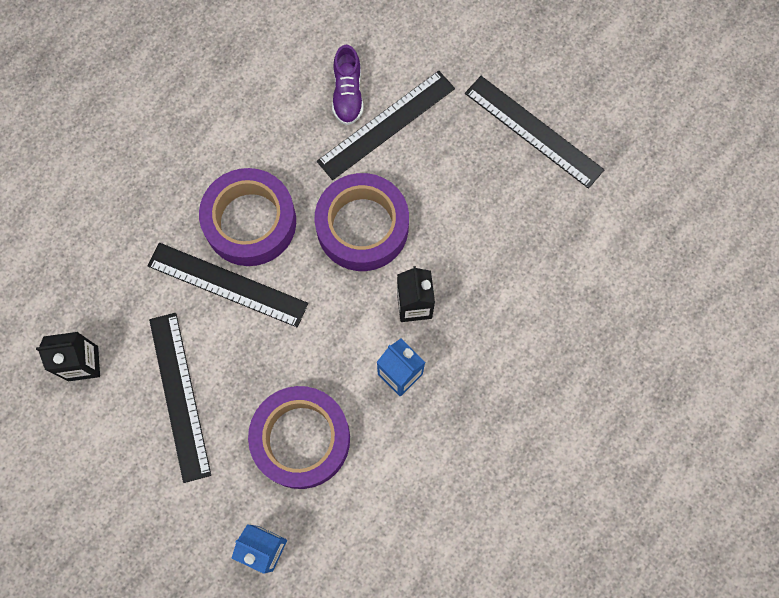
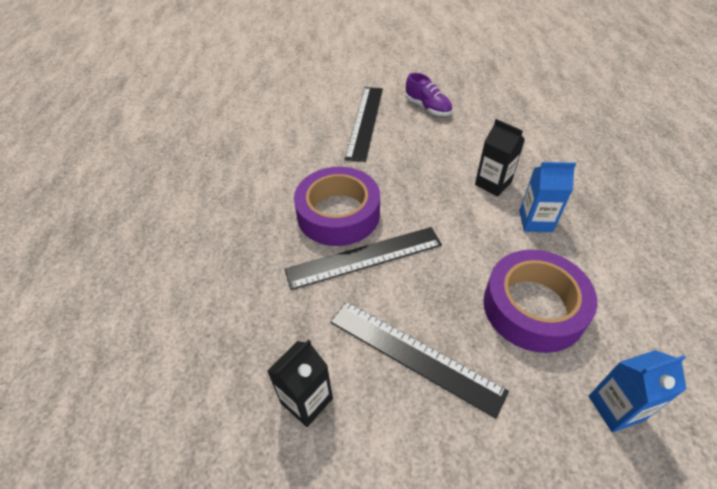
camera: 40 degrees left, 25 degrees down
(348, 94) = (325, 123): purple shoe -> purple shoe (427, 107)
(362, 227) = (412, 170): purple tape -> none
(533, 131) = (444, 81): black ruler -> none

